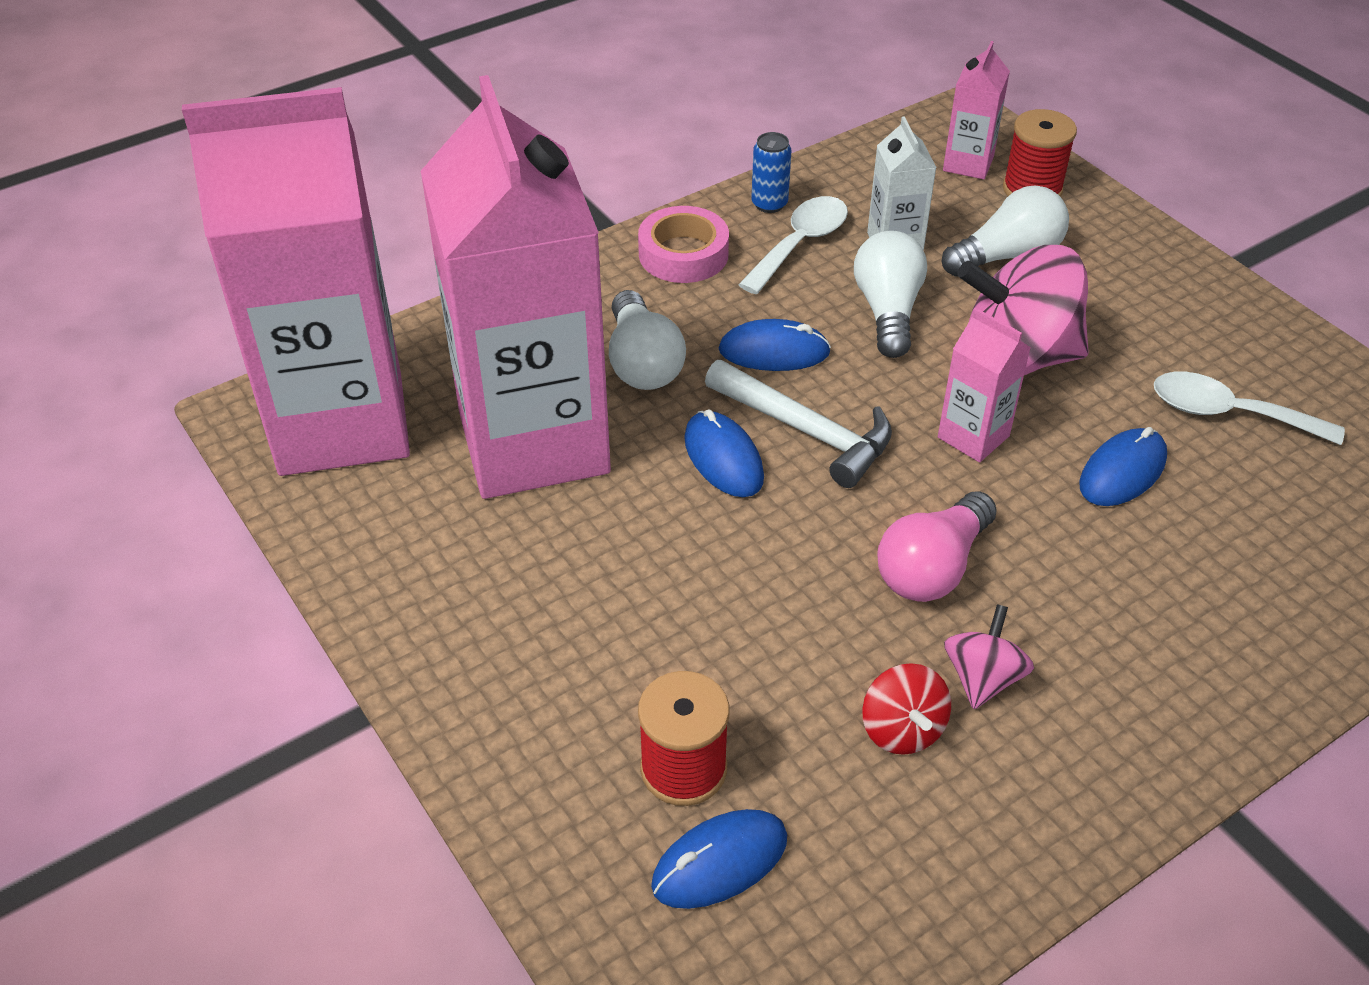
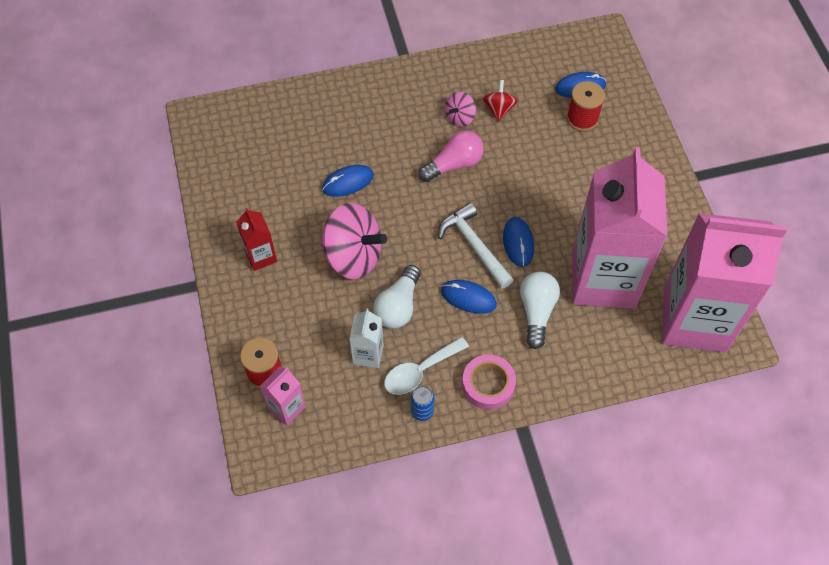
camera: 160 degrees left, 15 degrees up
(973, 437) = (400, 219): pink carton -> none
(1007, 256) = (313, 324): white light bulb -> none
(1171, 317) = (261, 256): none -> red carton
(1229, 414) = (279, 195): white spoon -> none

